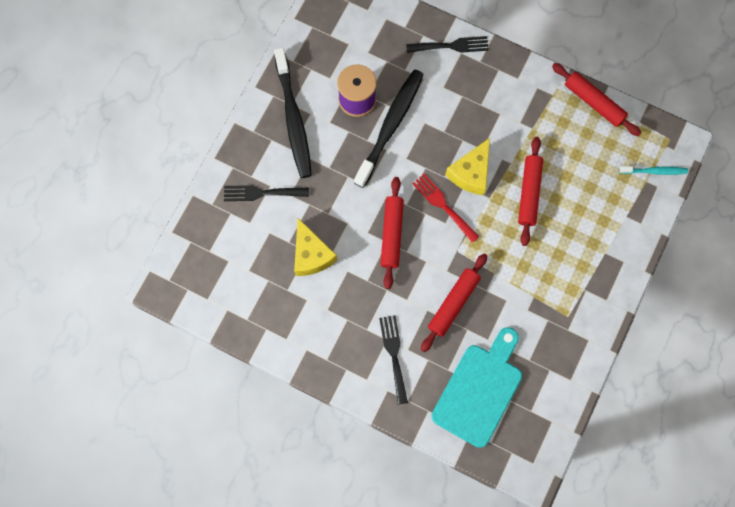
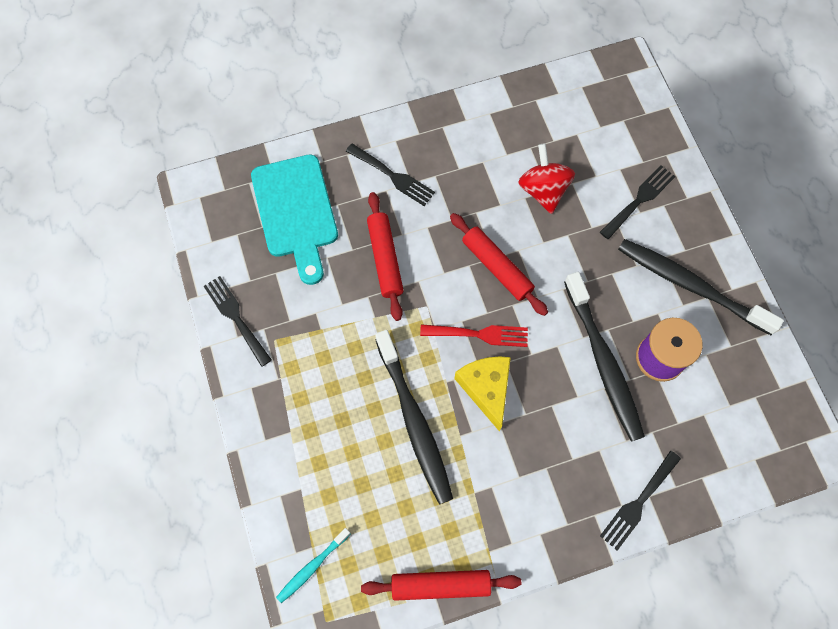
camera: 135 degrees right, 5 degrees down
(311, 254) = (543, 190): yellow cheese -> red spinning top
(529, 193) = (414, 421): red rolling pin -> black toothbrush
(579, 353) = (236, 317): none -> black fork

